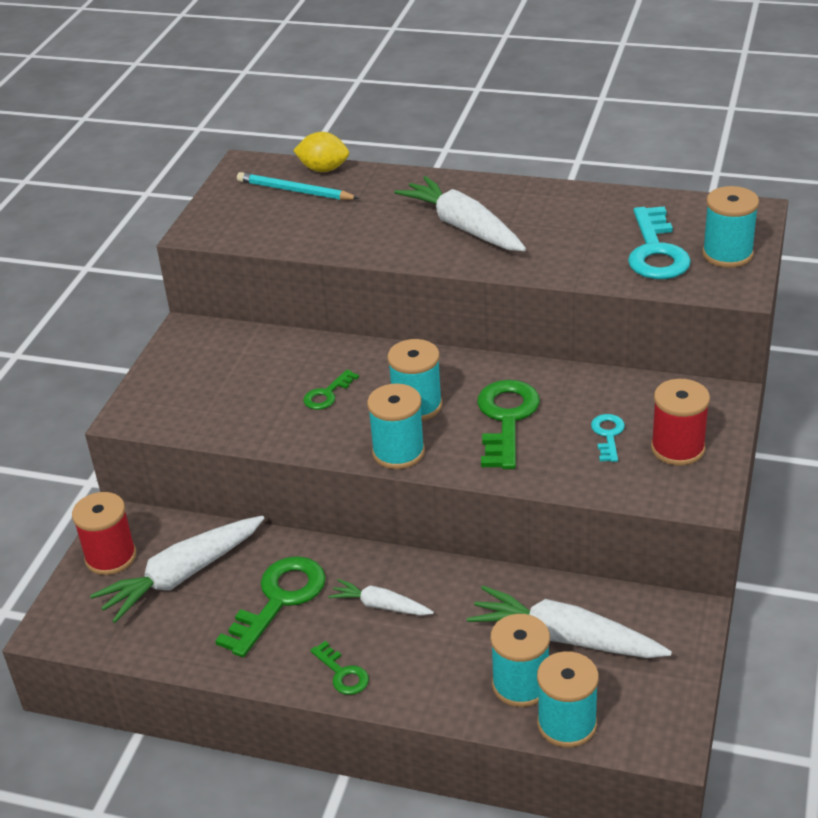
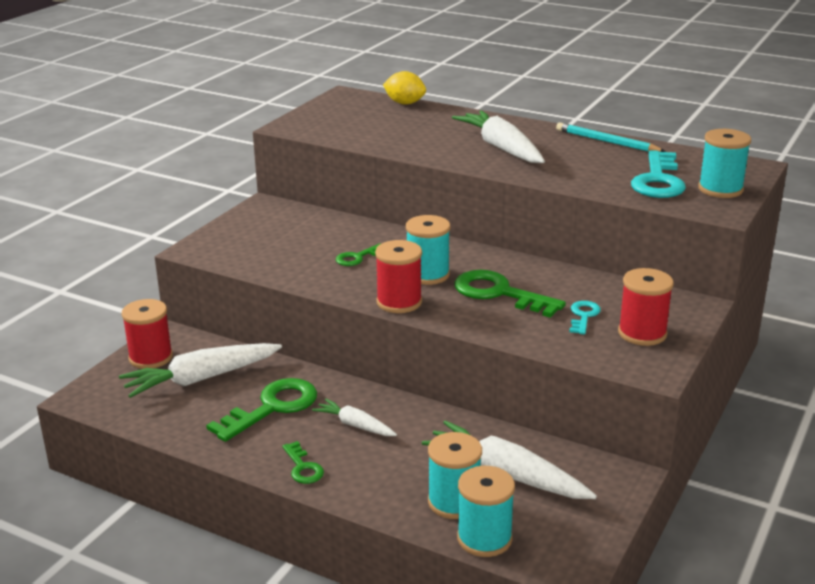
camera: 10 degrees right, 10 degrees down
(295, 191) = (376, 113): turquoise pencil -> turquoise pencil (607, 142)
(398, 452) = (399, 302): turquoise spool -> red spool
(506, 419) = (499, 293): green key -> green key turned 75 degrees counterclockwise

